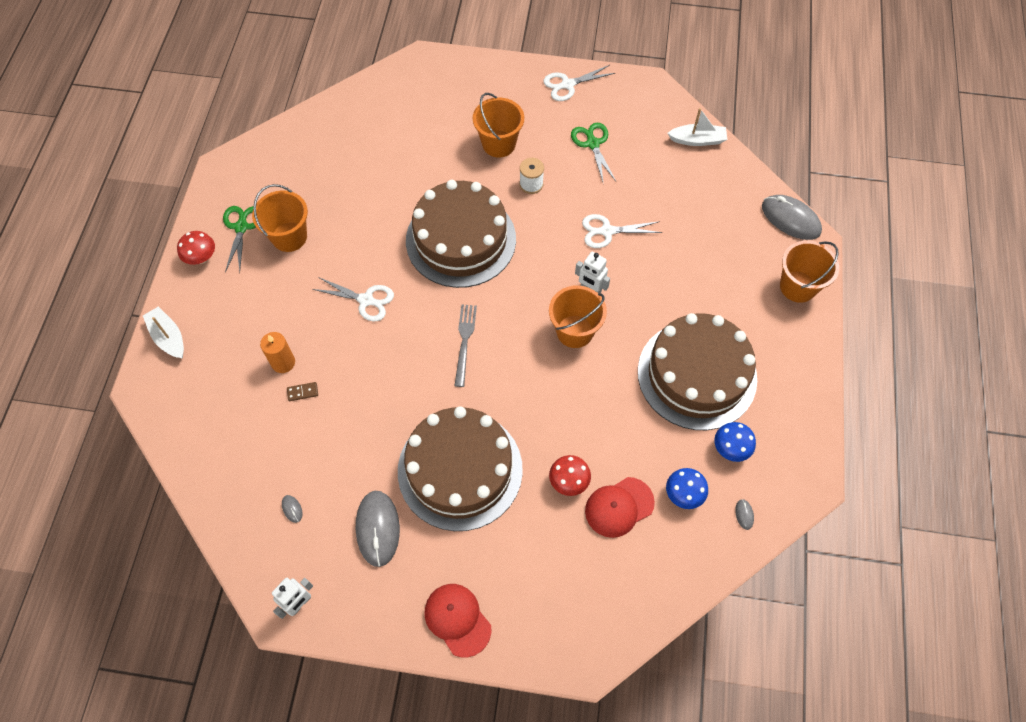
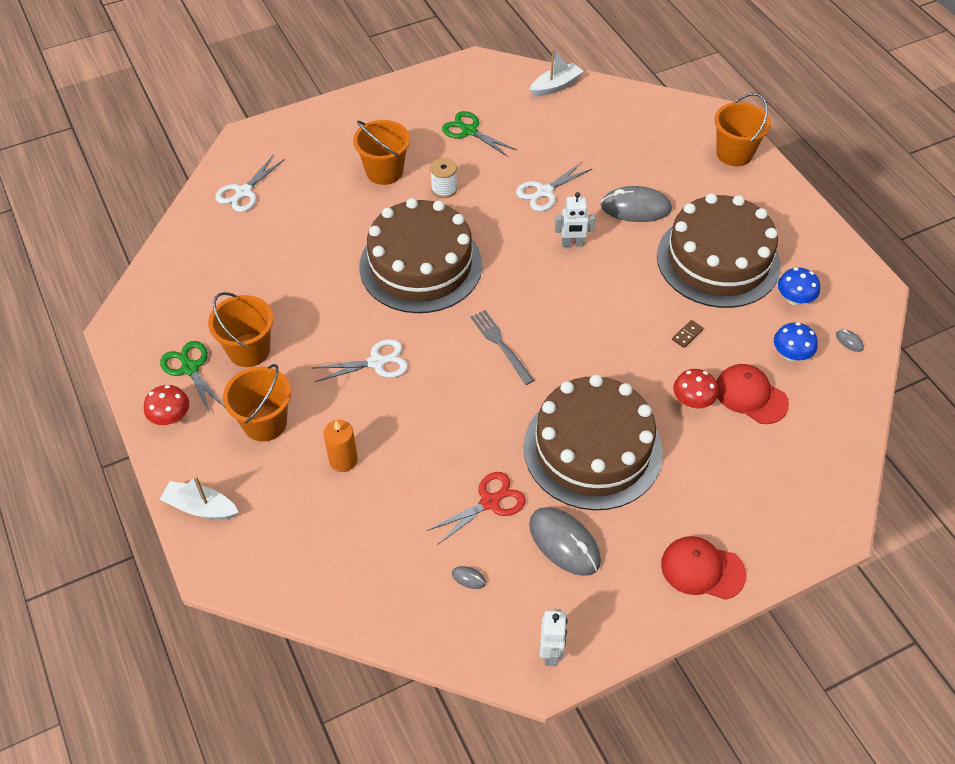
camera: 35 degrees left, 10 degrees down
(302, 392) = (386, 474): brown domino -> brown domino (687, 335)
(353, 461) = (490, 502): none -> red scissors
(568, 84) = (404, 95): white scissors -> white scissors (244, 192)
(574, 331) = (589, 283): orange bucket -> orange bucket (265, 423)
(619, 507) = (750, 396): red cap -> red cap turned 105 degrees clockwise
(790, 219) = (683, 108): grey mouse -> grey mouse (635, 208)

